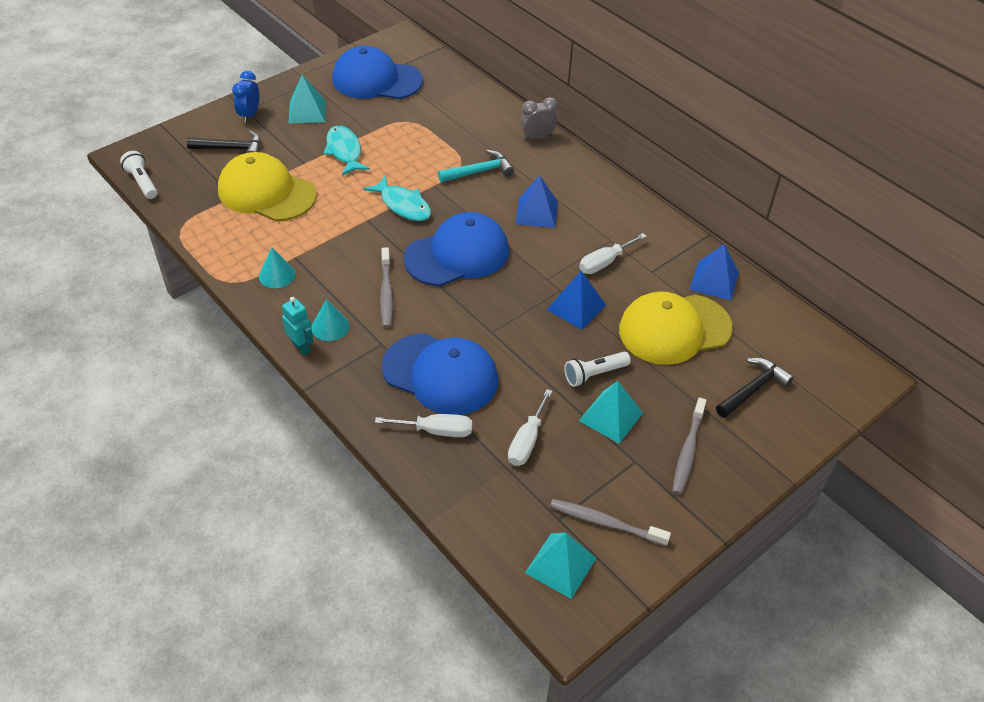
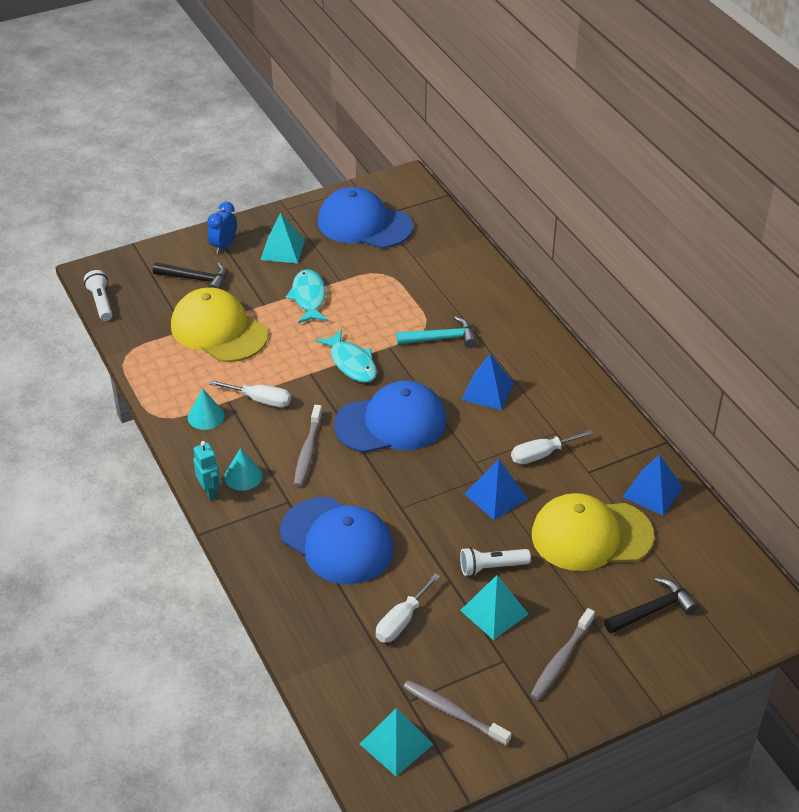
camera: 15 degrees right, 5 degrees down
(436, 431) = (316, 595): white screwdriver -> white screwdriver (260, 400)
(537, 137) = (515, 310): grey clock -> none

